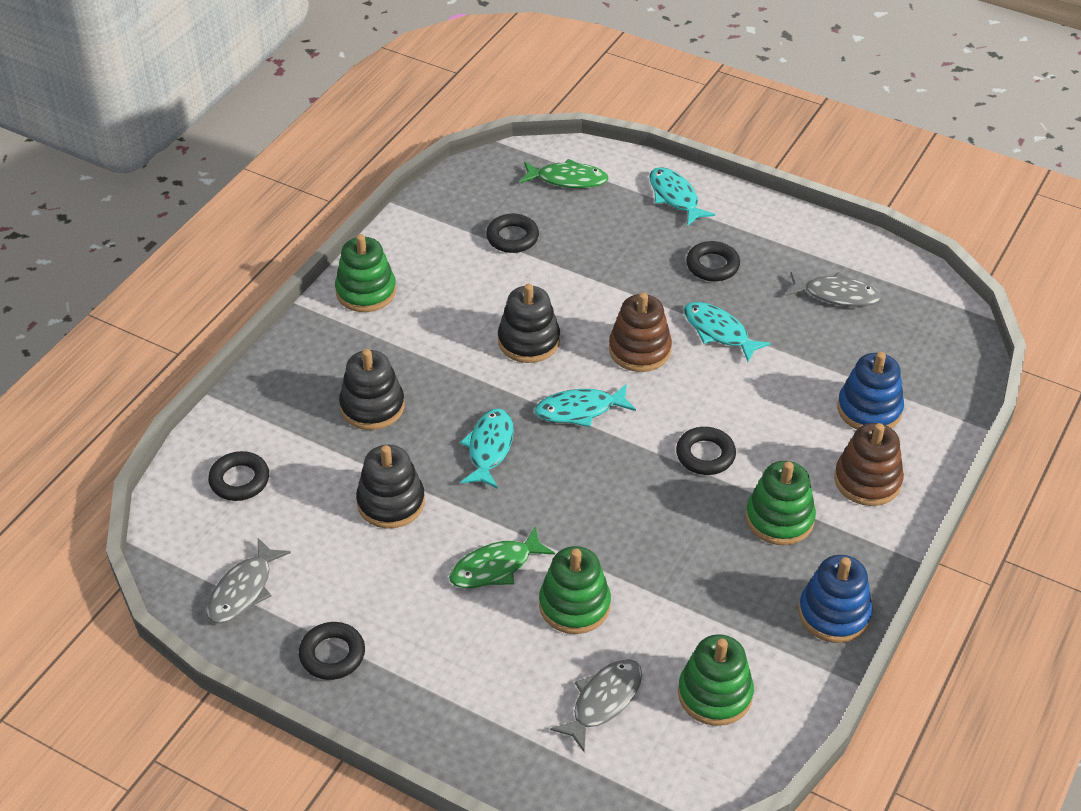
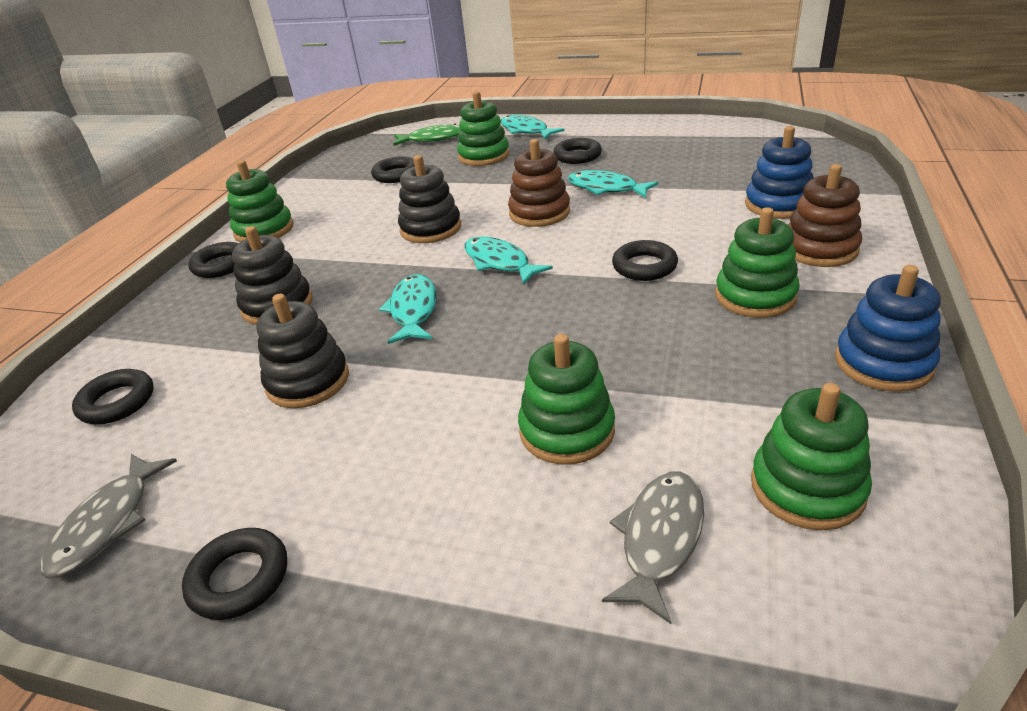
camera: 10 degrees left, 10 degrees down
(322, 334) = (221, 265): none -> black ring
(496, 567) = (452, 414): green fish -> none
(580, 410) = (499, 262): turquoise fish -> turquoise fish turned 75 degrees clockwise
(614, 232) = (484, 156): none -> green stacking toy
(836, 295) = (693, 150): grey fish -> none

